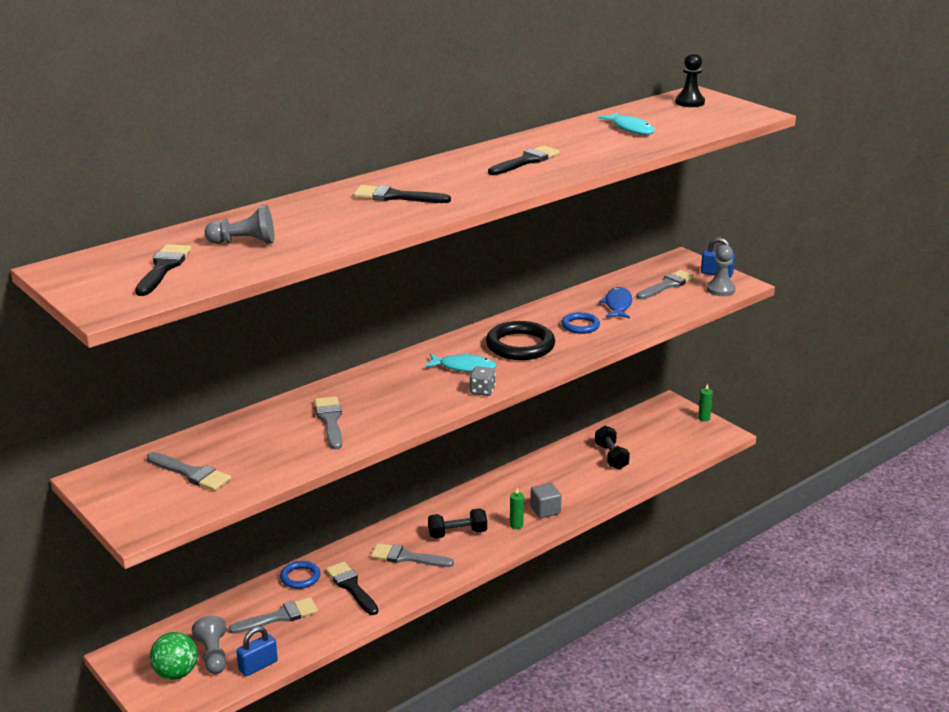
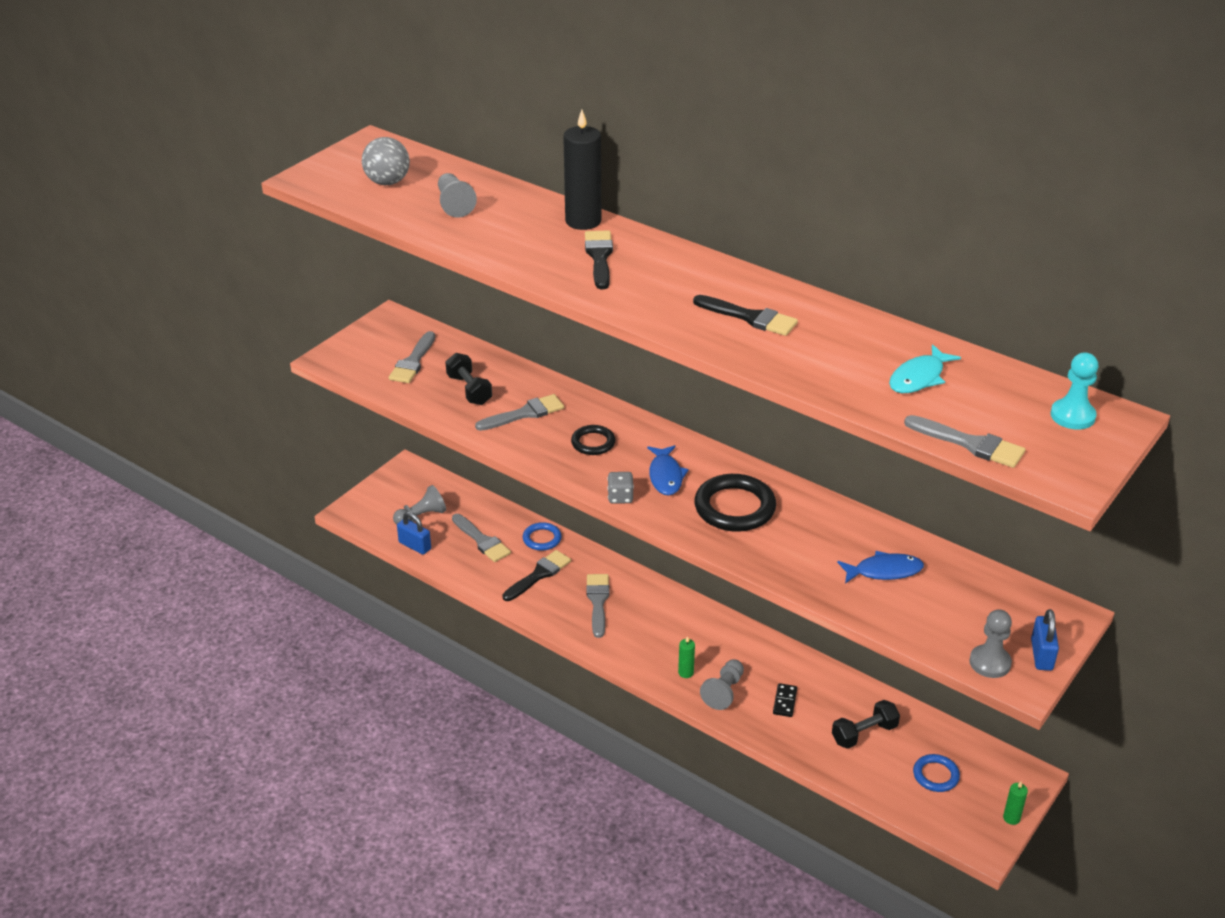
camera: 75 degrees right, 10 degrees up
(163, 268) = (387, 182): black brush -> grey ball
(176, 673) = (394, 503): green ball -> none
(327, 196) = (583, 221): none -> black candle
(397, 393) = (593, 443): none -> black ring
(457, 533) = (652, 630): black dumbbell -> black dumbbell (469, 390)
(464, 367) = (665, 476): turquoise fish -> blue fish
(545, 510) = (724, 691): grey cube -> grey pawn
(566, 484) = (785, 701): none -> black domino
(580, 326) = (809, 547): blue ring -> blue ring (935, 775)
(667, 285) = (971, 609): grey brush -> grey brush (970, 444)
(689, 102) = (1072, 416): black pawn -> turquoise pawn

